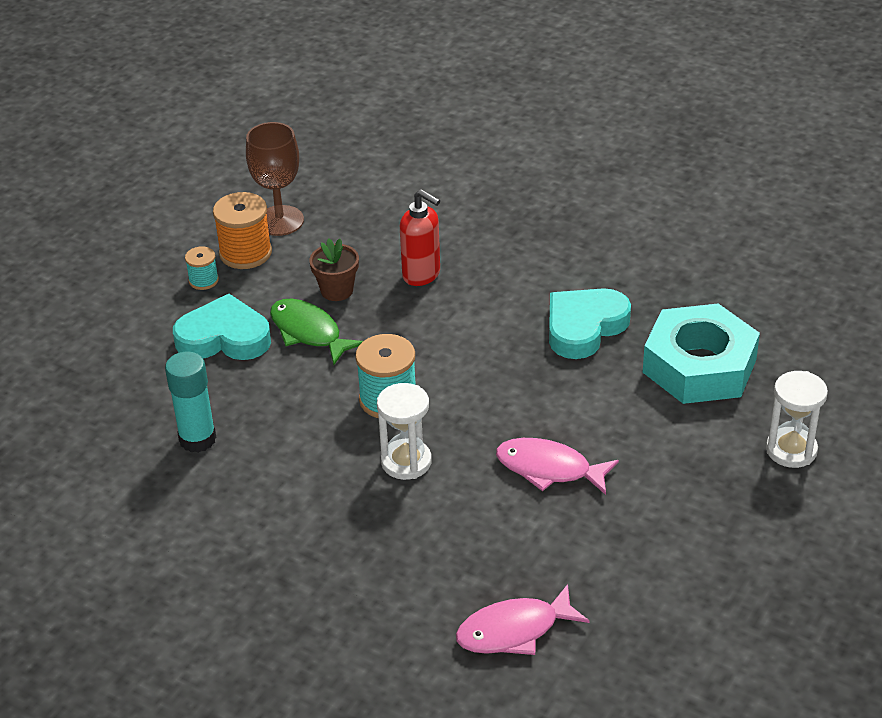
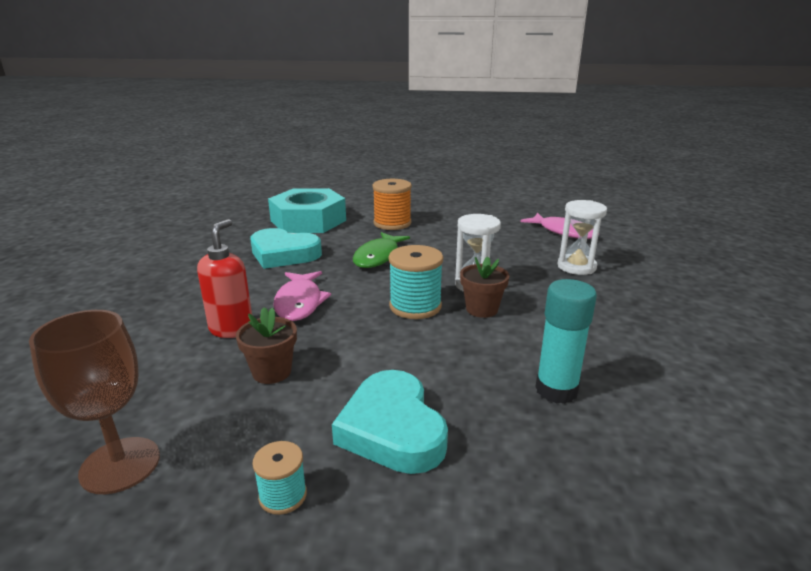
camera: 115 degrees left, 15 degrees down
(245, 253) = (206, 474): orange spool -> orange spool (392, 223)
(309, 332) = (351, 370): green fish -> green fish (378, 257)
(350, 446) = (482, 309): none -> brown flower pot
(549, 469) = (434, 243): pink fish -> pink fish (299, 302)
(791, 450) = (365, 197): white hourglass -> white hourglass (576, 267)

